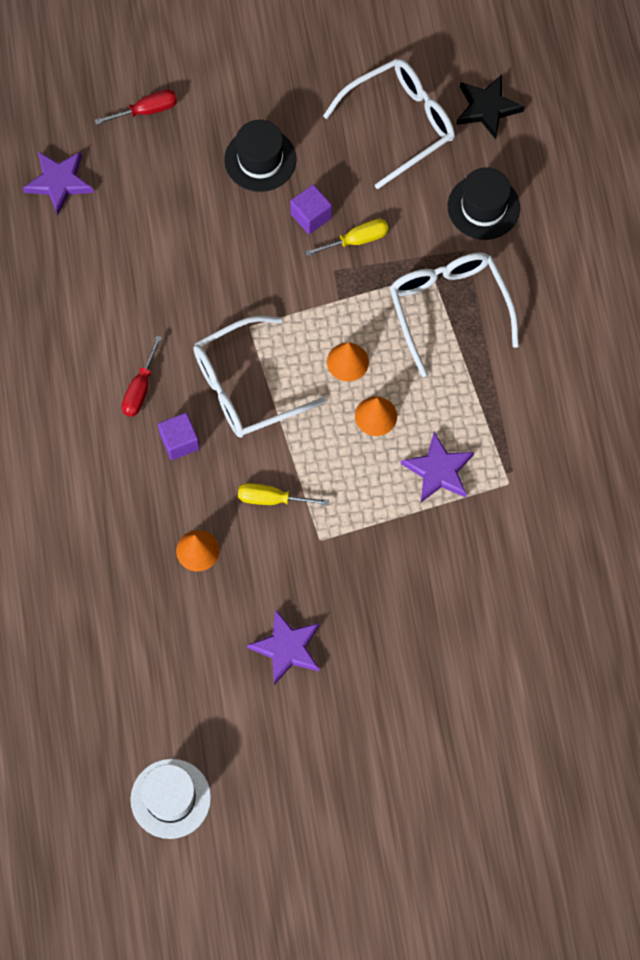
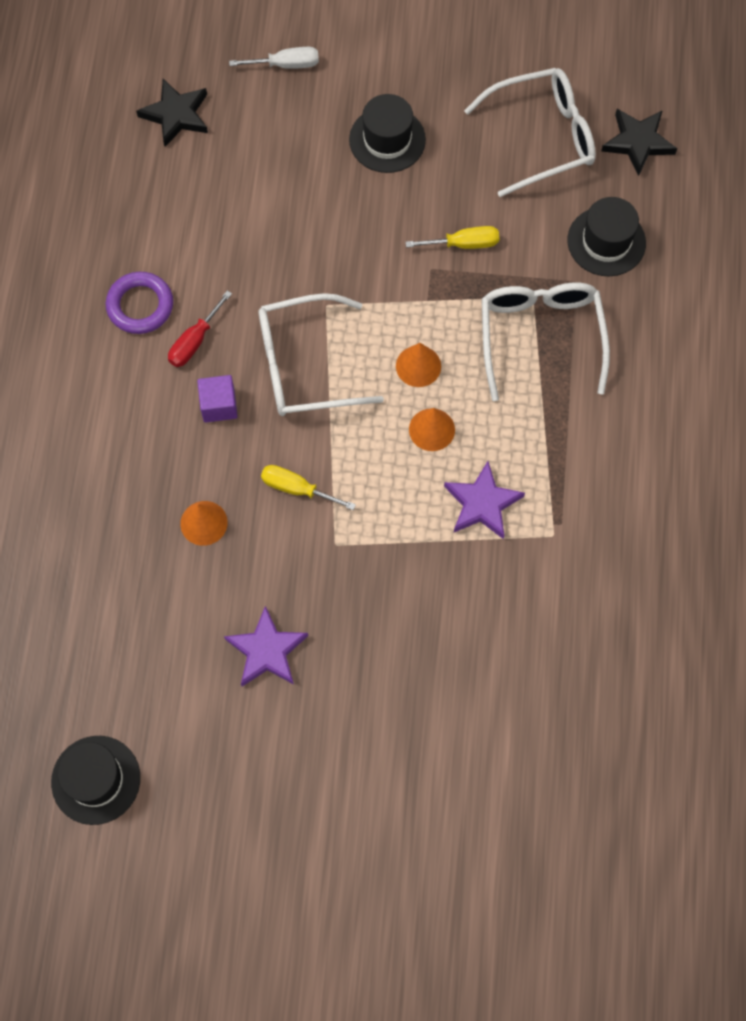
camera: 15 degrees right, 0 degrees up
(59, 182) = (176, 115): purple star -> black star
(80, 368) = (140, 305): none -> purple ring
(147, 110) = (286, 65): red screwdriver -> white screwdriver
(170, 798) = (96, 780): white hat -> black hat
(311, 216) = (423, 208): purple cube -> none

